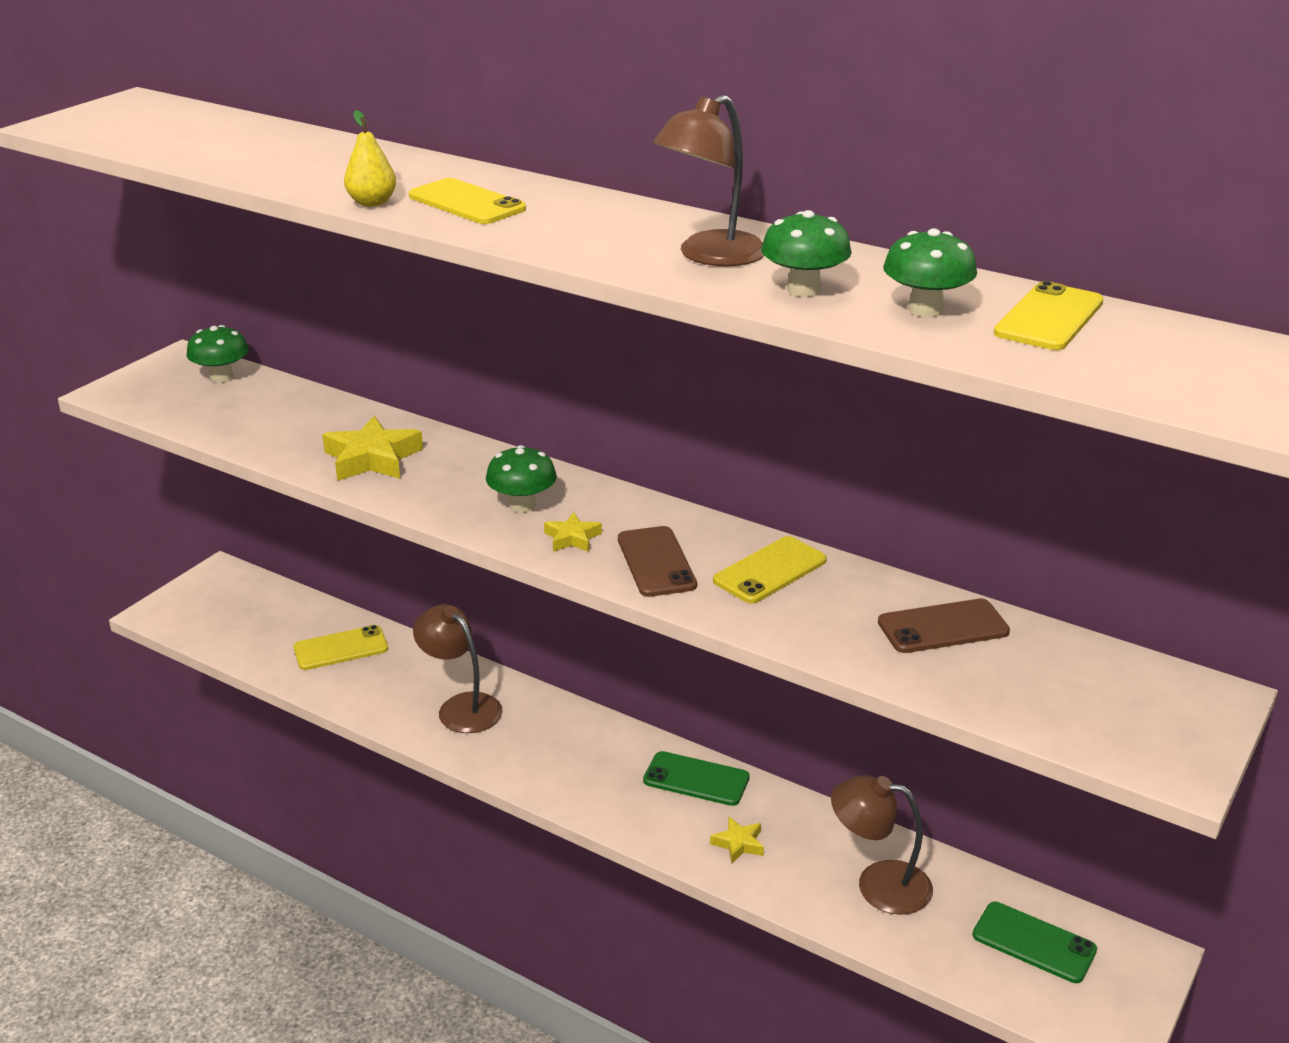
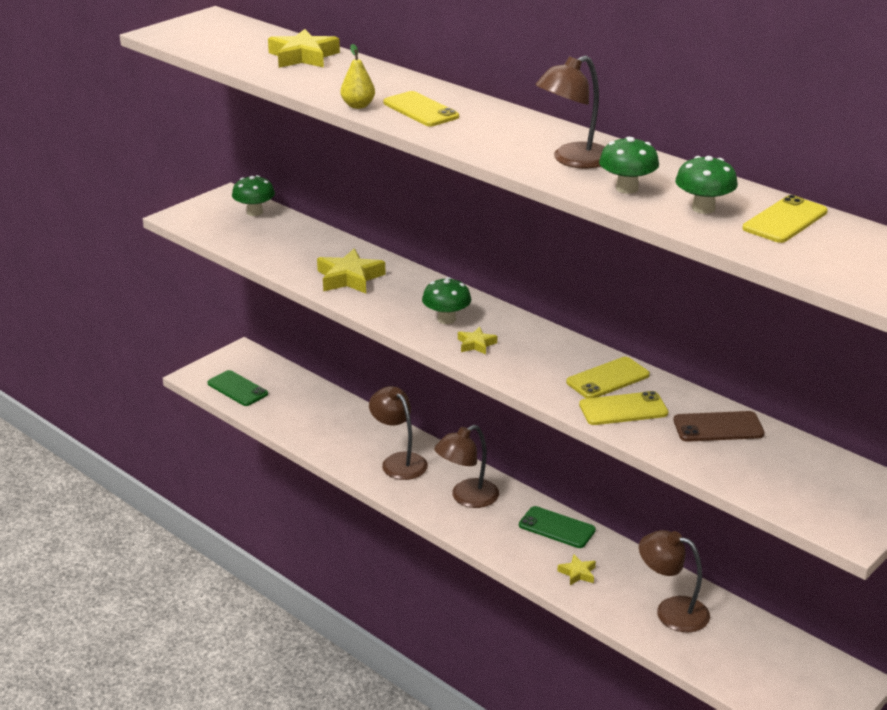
camera: 10 degrees right, 0 degrees up
(277, 143) = (303, 56): none -> yellow star
(341, 648) = (320, 413): yellow phone -> yellow phone (623, 409)
(564, 750) = (467, 498): none -> brown lamp
(656, 562) = (530, 365): brown phone -> none
(1034, 943) = (773, 661): green phone -> green phone (237, 389)

